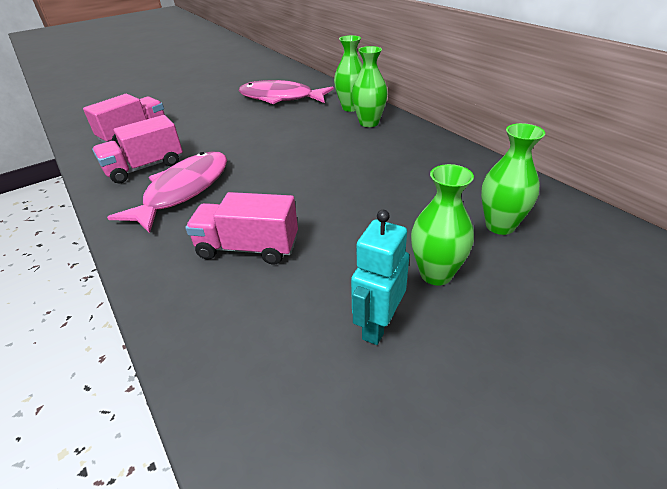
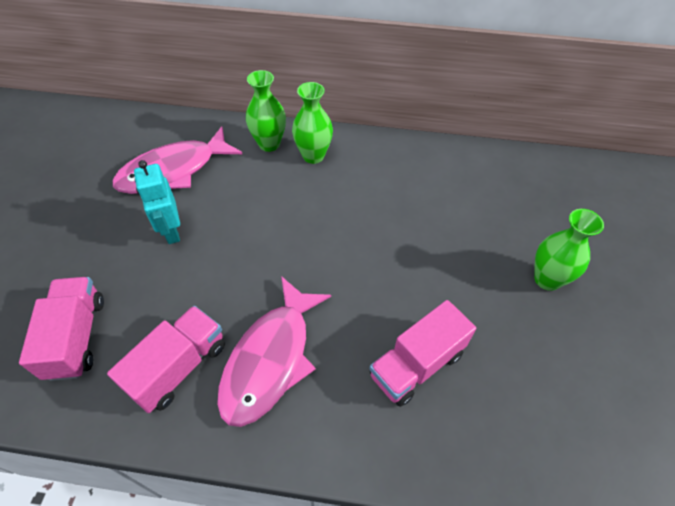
camera: 50 degrees left, 15 degrees up
(145, 167) = (178, 367): pink truck -> pink truck turned 150 degrees counterclockwise
(184, 191) = (270, 359): pink fish -> pink fish turned 135 degrees counterclockwise
(378, 325) = (569, 347): turquoise robot -> turquoise robot (171, 231)
(500, 226) = (530, 208): green vase -> none

